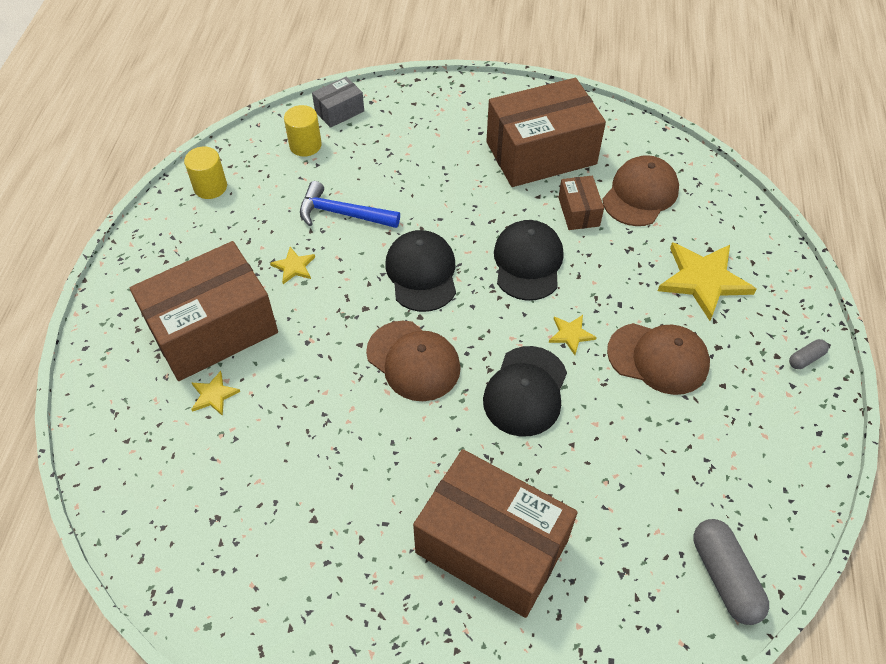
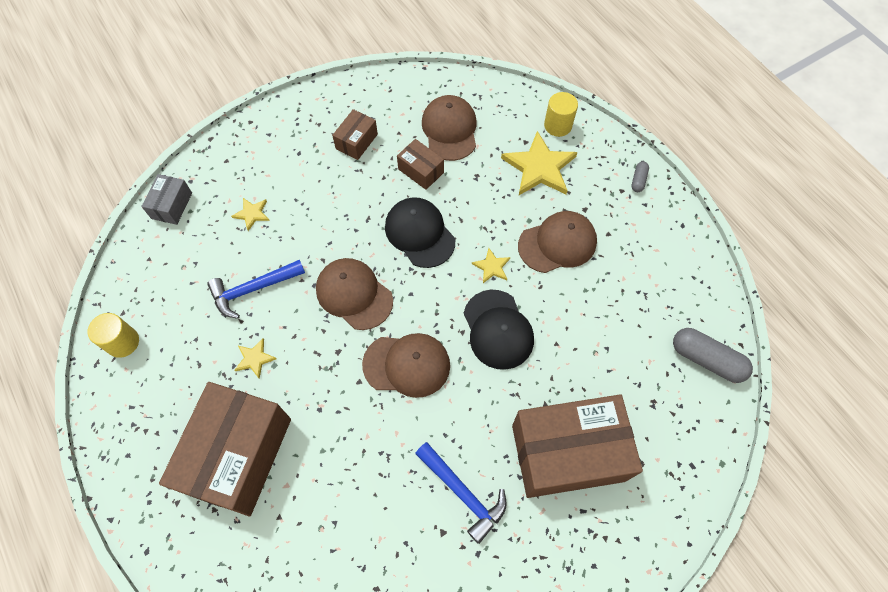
camera: 40 degrees left, 10 degrees up
(213, 395) = (287, 504): yellow star -> yellow star (252, 214)
(305, 145) = (170, 253): yellow cylinder -> yellow cylinder (557, 125)
(362, 502) = (463, 493): none -> blue hammer
(421, 273) = (354, 294): black cap -> brown cap
(541, 153) = (356, 141): brown box -> brown box, size x0.45

